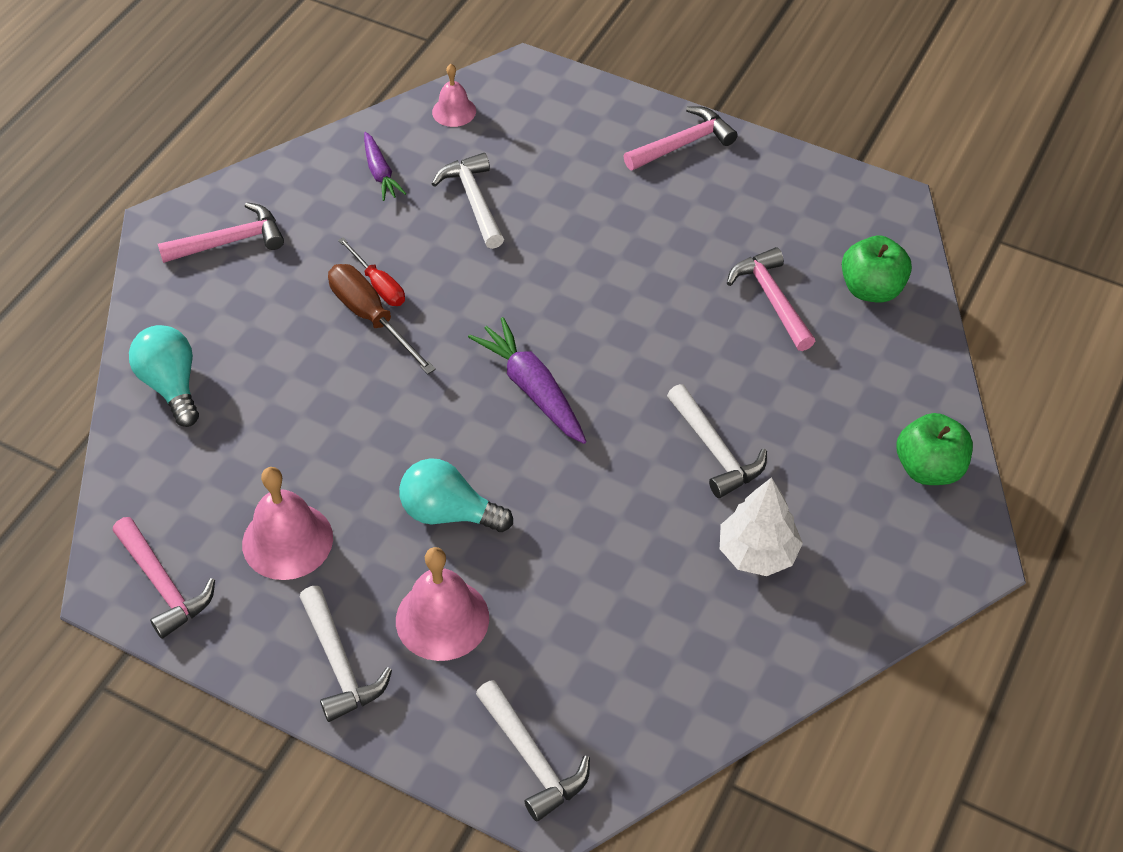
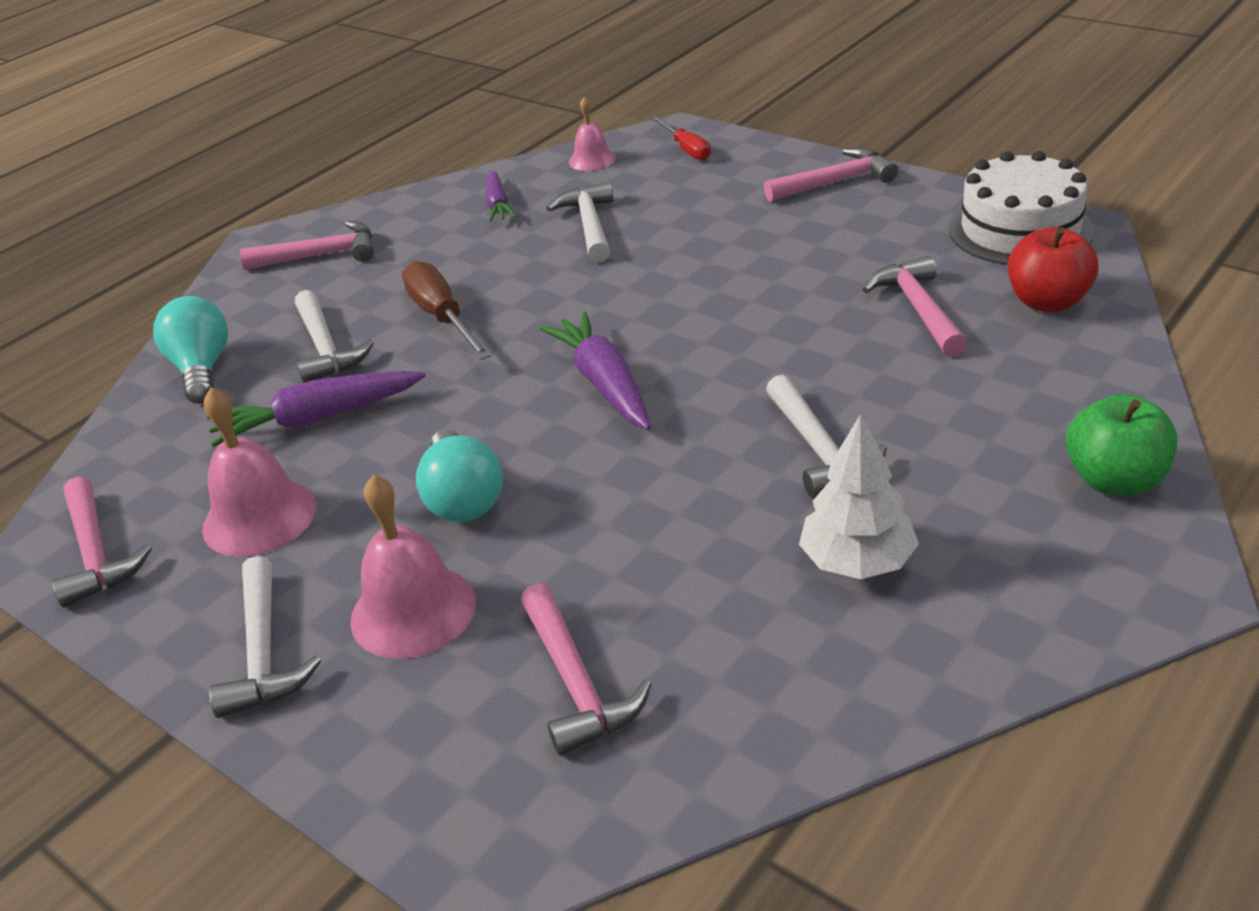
camera: 15 degrees right, 15 degrees down
(299, 437) = (317, 419): none -> purple carrot
(378, 285) = (461, 291): red screwdriver -> red screwdriver (686, 149)
(449, 513) = (463, 498): turquoise light bulb -> turquoise light bulb turned 135 degrees counterclockwise
(531, 758) = (475, 791): white hammer -> white hammer (325, 348)
(579, 669) = (576, 683): none -> pink hammer
(844, 205) = (1020, 229): none -> white cake
(871, 289) = (1047, 302): green apple -> red apple

